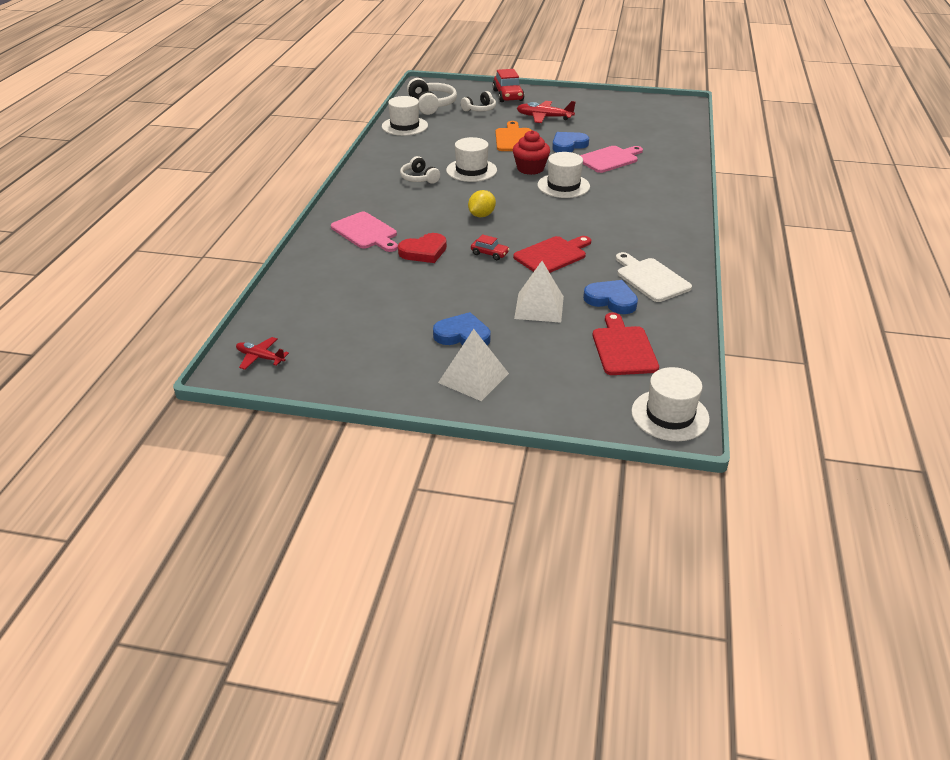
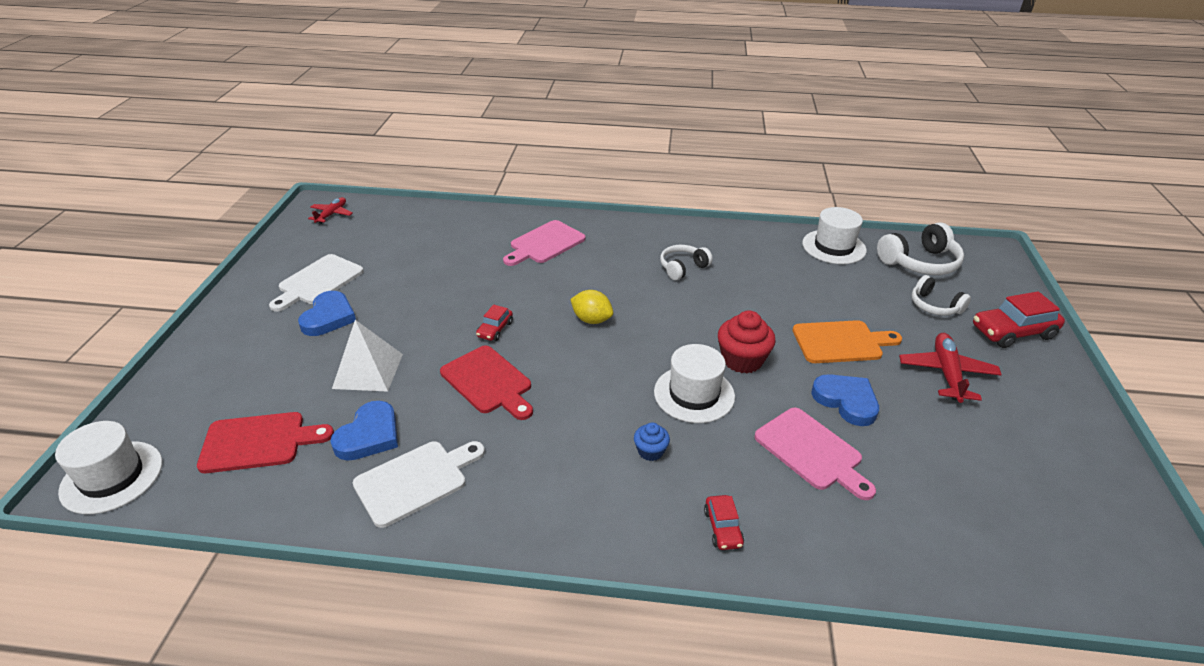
camera: 85 degrees right, 0 degrees up
(401, 349) = (318, 281): none -> white cutting board
(424, 251) = (502, 283): red heart -> none
(471, 170) = (718, 307): white hat -> none
(473, 378) = (252, 327): white pyramid -> none
(615, 202) = (650, 451): none -> blue cupcake
(668, 187) = (722, 528): none -> red car

